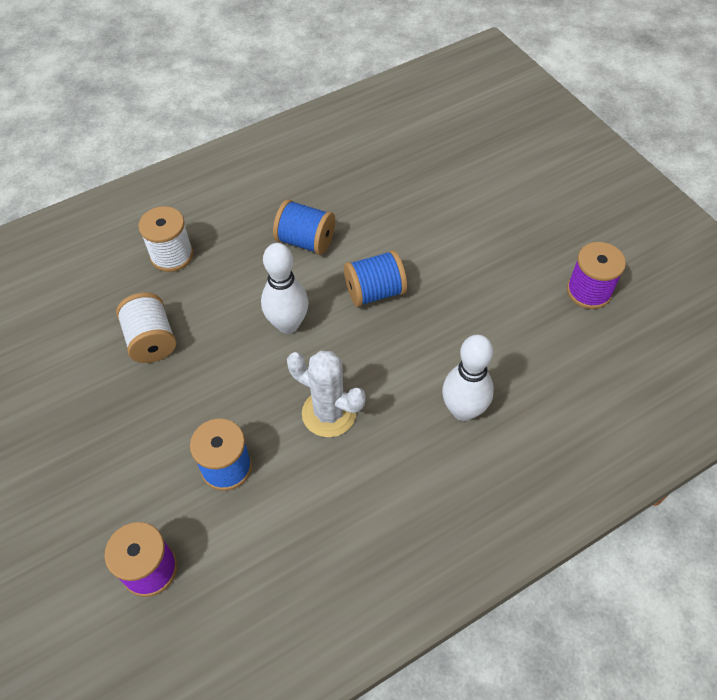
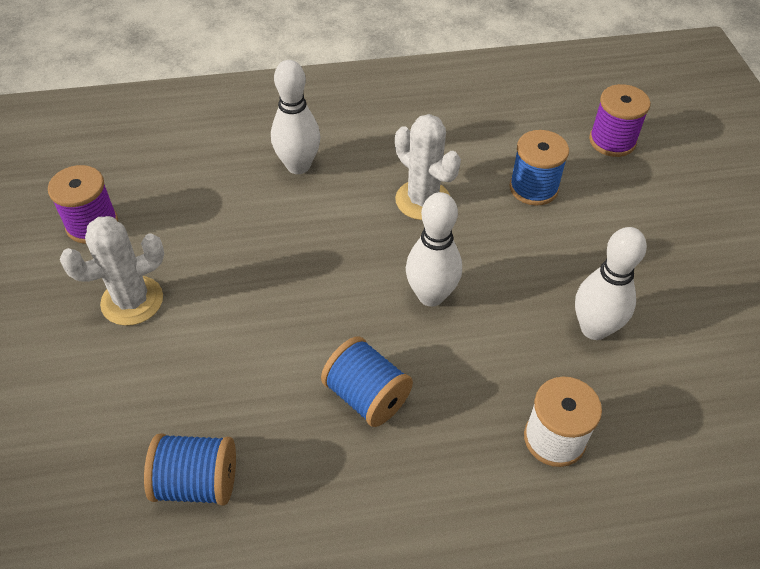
camera: 160 degrees left, 5 degrees down
(151, 340) = (594, 328): white spool -> white bowling pin
(374, 292) = (316, 300): blue spool -> blue spool (197, 482)
(506, 247) = (132, 301): none -> white cactus

